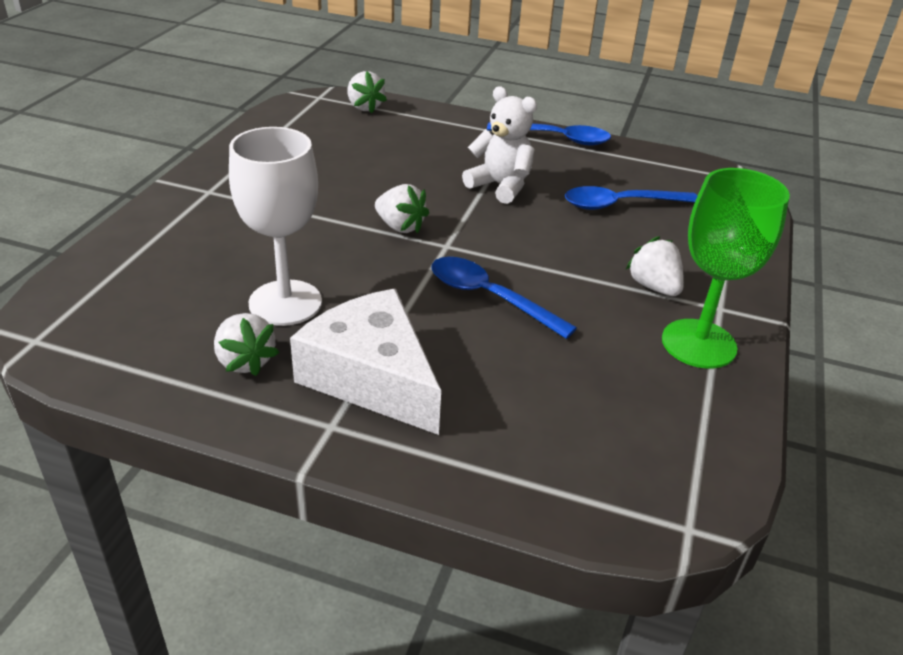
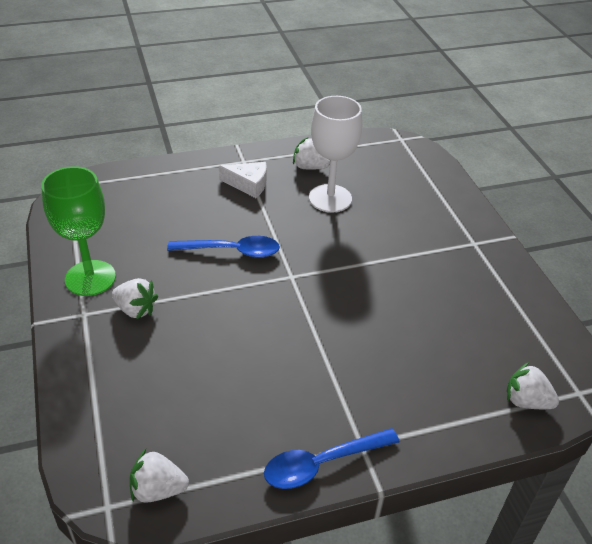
camera: 145 degrees right, 5 degrees up
(372, 377) = (248, 184): white cheese -> white cheese, size x0.56
(400, 226) = (334, 276): white strawberry -> white strawberry (158, 489)
(500, 186) = (310, 356): white teddy bear -> none
(620, 204) = (202, 388): blue spoon -> none

